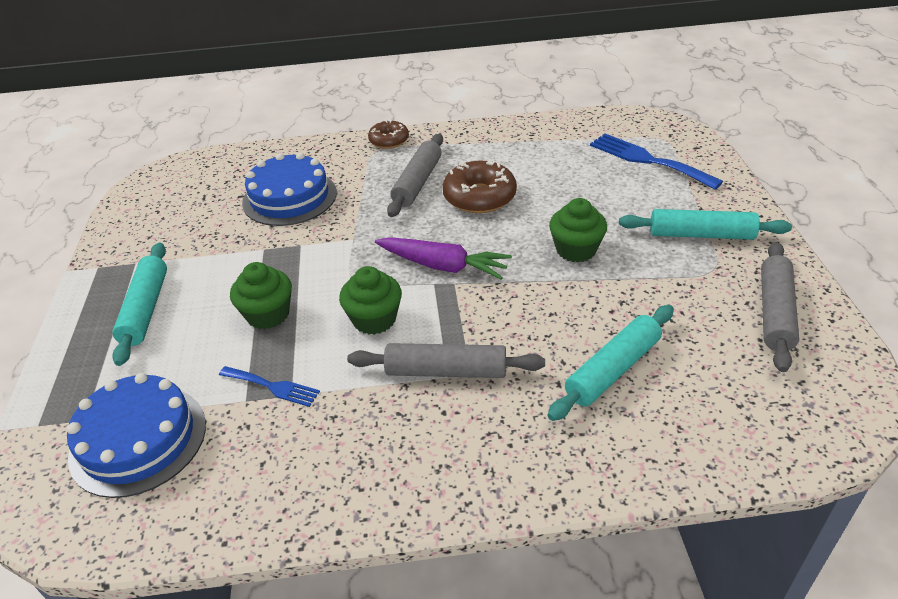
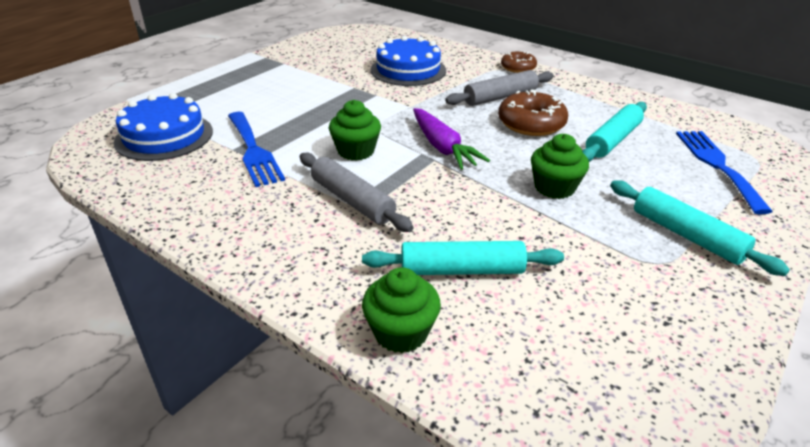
camera: 40 degrees right, 5 degrees down
(146, 309) = (256, 85): turquoise rolling pin -> turquoise rolling pin (613, 140)
(268, 314) = (305, 118): green cupcake -> green cupcake (401, 332)
(272, 387) = (253, 151): blue fork -> blue fork, size x1.74
(775, 312) = (672, 325): grey rolling pin -> none

